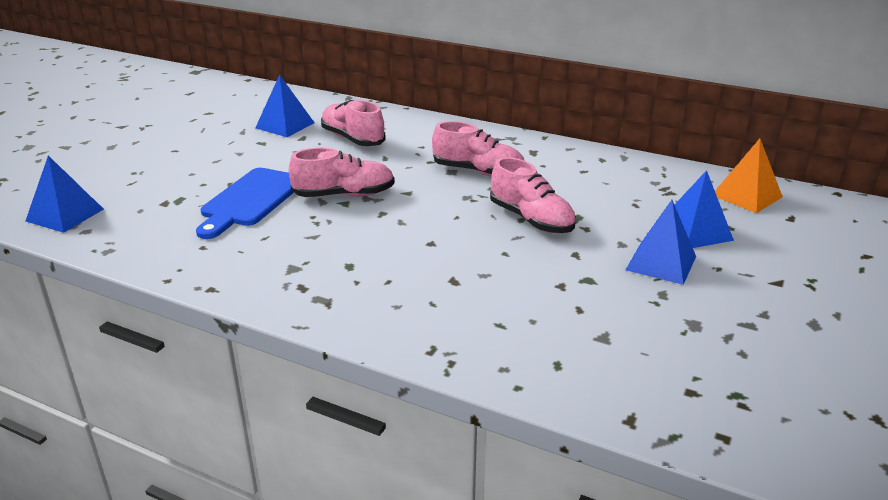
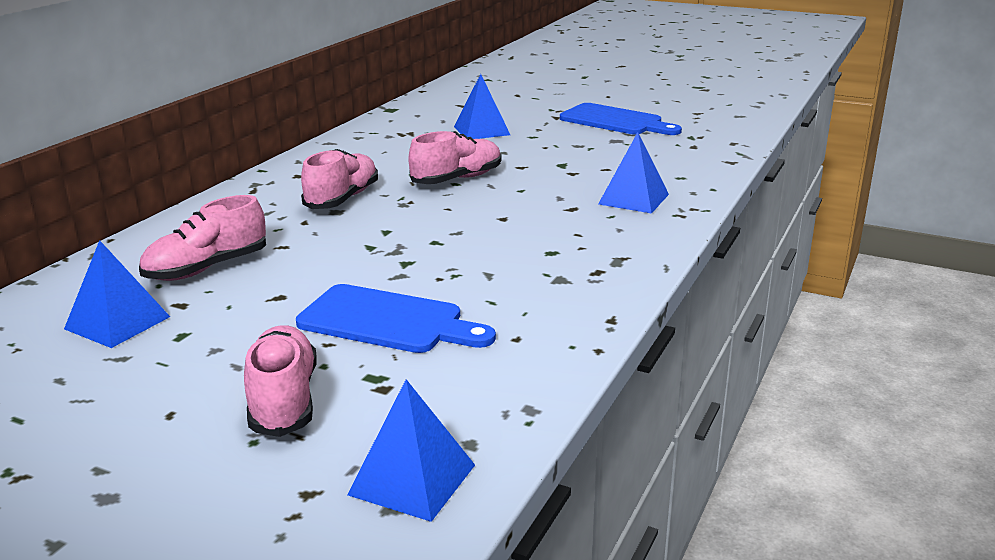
camera: 90 degrees left, 5 degrees down
(344, 195) = (385, 264): pink shoe -> pink shoe (284, 400)
(661, 263) = (532, 143): blue pyramid -> blue pyramid (633, 199)
(747, 196) = (421, 112): orange pyramid -> none
(783, 330) = (615, 121): none -> blue cutting board

